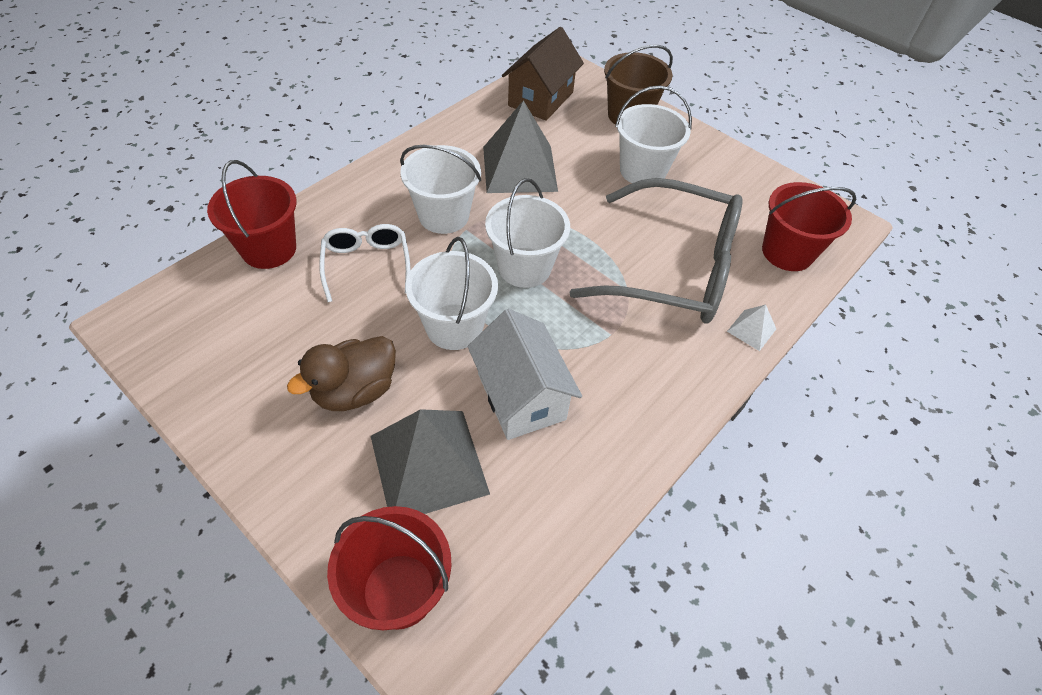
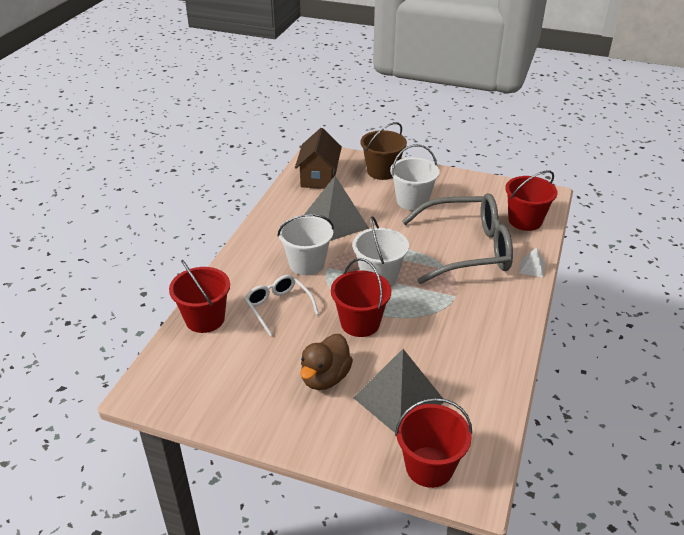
camera: 20 degrees left, 15 degrees down
(454, 326) = (360, 323): white bucket -> red bucket
(521, 396) = (427, 346): white house -> none

